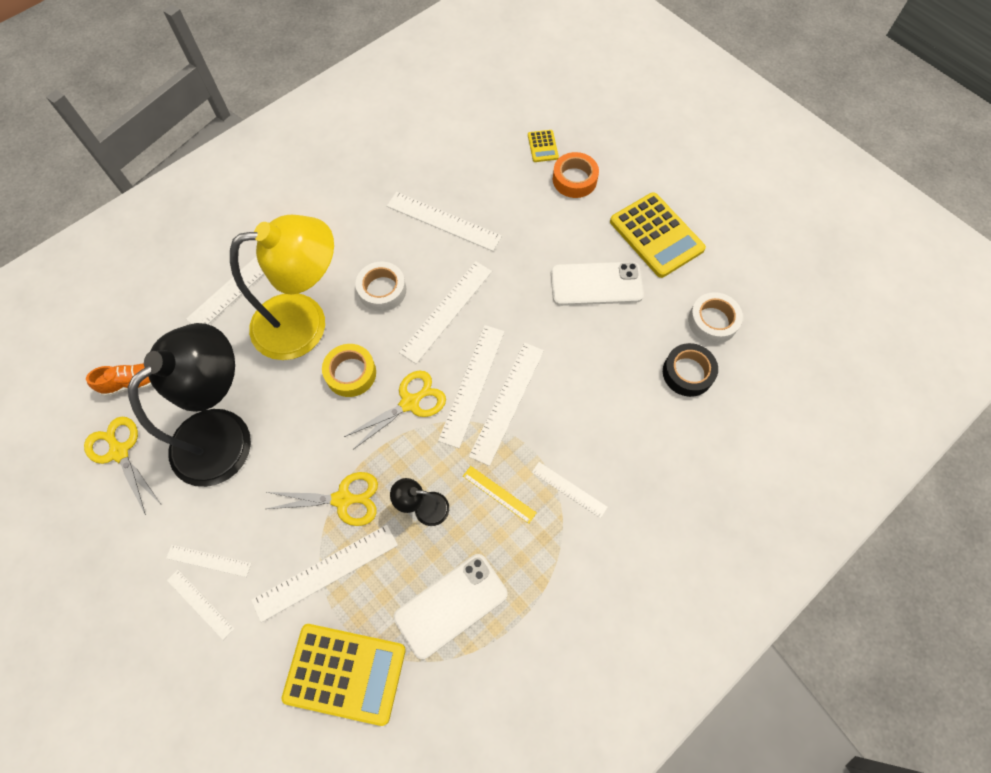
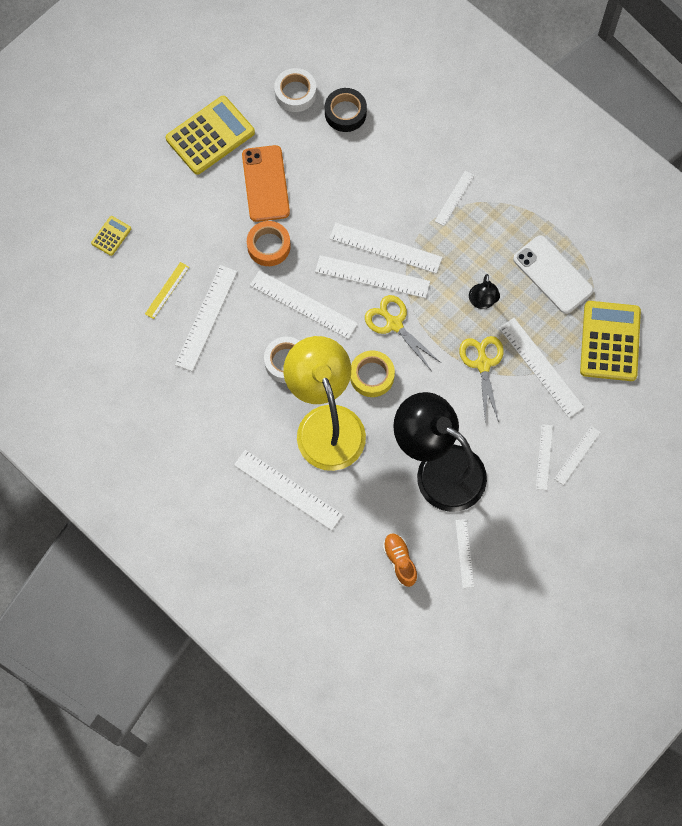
camera: 95 degrees left, 5 degrees up
(120, 452) = (464, 553): yellow scissors -> white ruler
(499, 494) = (464, 248): yellow ruler -> yellow ruler (167, 290)
(542, 146) = (111, 236): yellow calculator -> yellow calculator turned 45 degrees counterclockwise
(574, 179) = (150, 206): orange tape -> orange tape (269, 246)
(596, 284) = (265, 184): white phone -> orange phone

